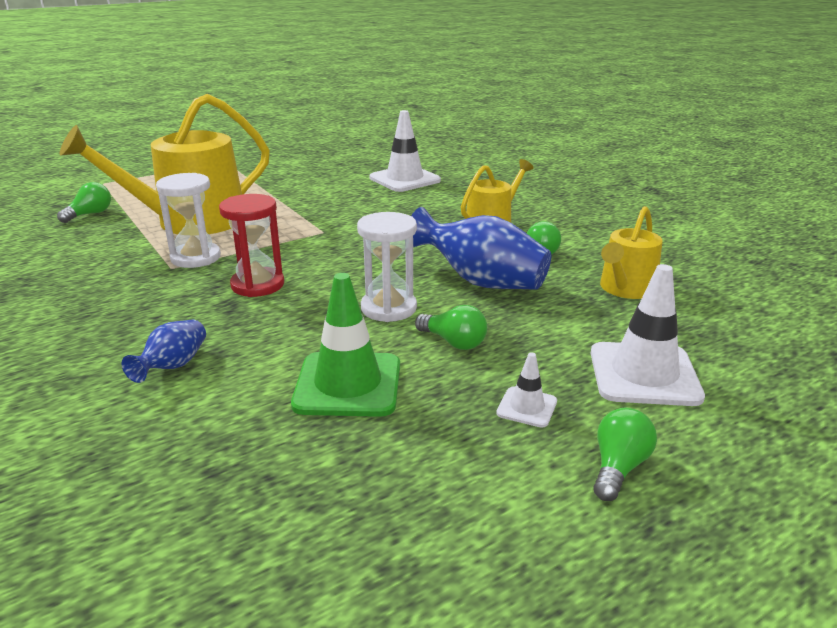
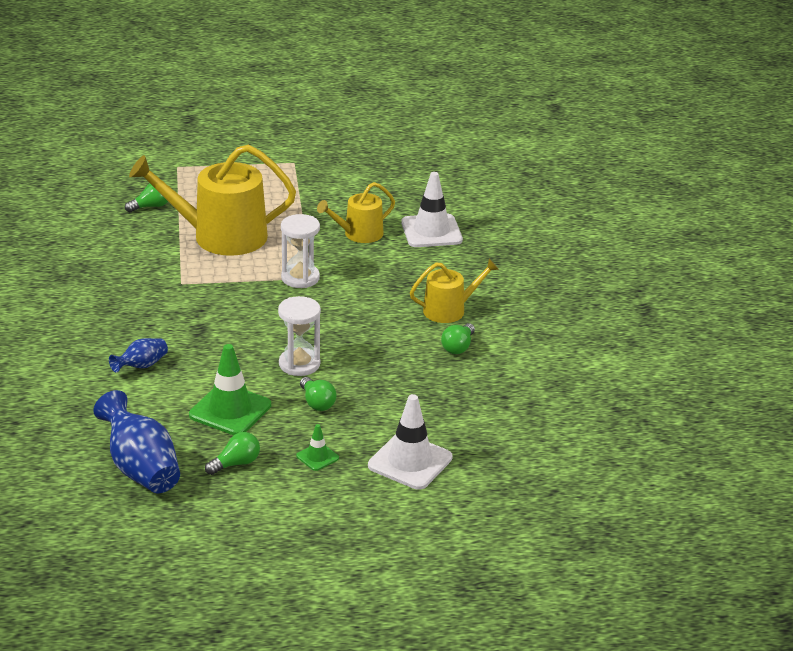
camera: 25 degrees right, 5 degrees up
(195, 258) = (202, 278): white hourglass -> white hourglass (300, 278)
(257, 285) = (229, 317): red hourglass -> none
(481, 281) = (383, 361): blue vase -> blue vase (141, 468)
(527, 407) = (317, 457): white traffic cone -> green traffic cone
(618, 467) = (330, 503): green light bulb -> green light bulb (236, 463)
(625, 289) = (479, 400): yellow watering can -> yellow watering can (358, 234)

